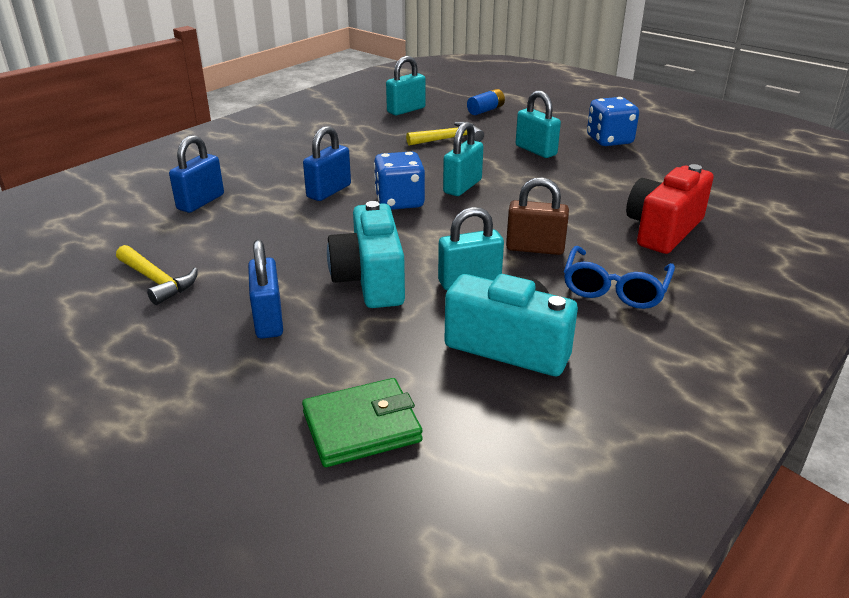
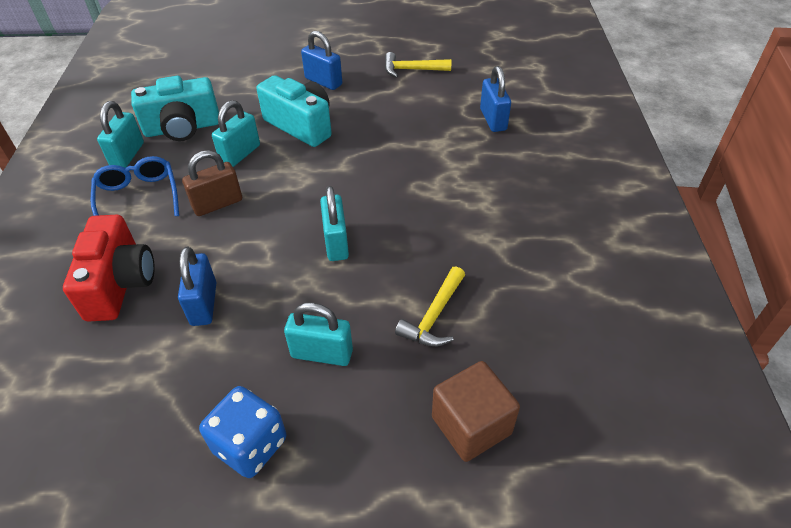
camera: 140 degrees right, 15 degrees up
(329, 191) = (430, 176): blue padlock -> blue padlock (204, 304)
(362, 427) = (222, 67): green wallet -> none
(399, 201) = (364, 195): blue dice -> none
(406, 110) = (557, 352): turquoise padlock -> turquoise padlock (128, 155)
(485, 110) = (471, 425): blue battery -> brown cube

